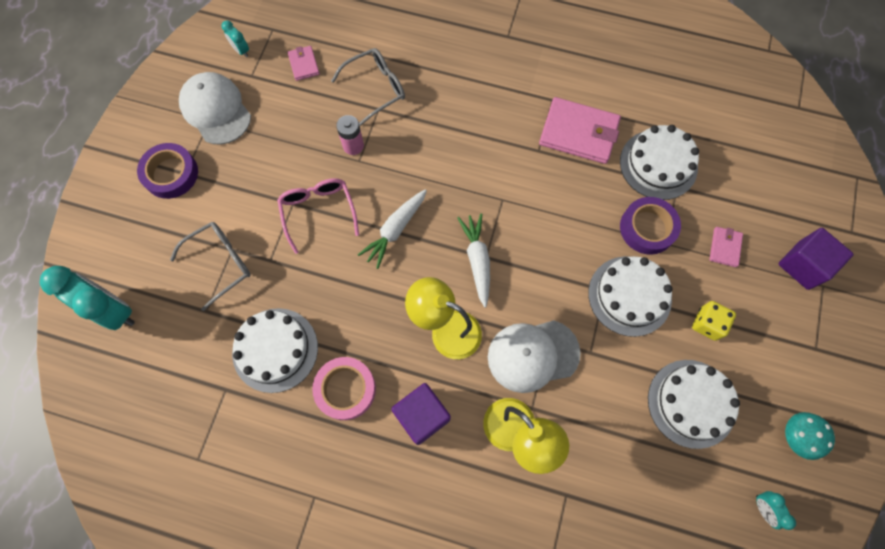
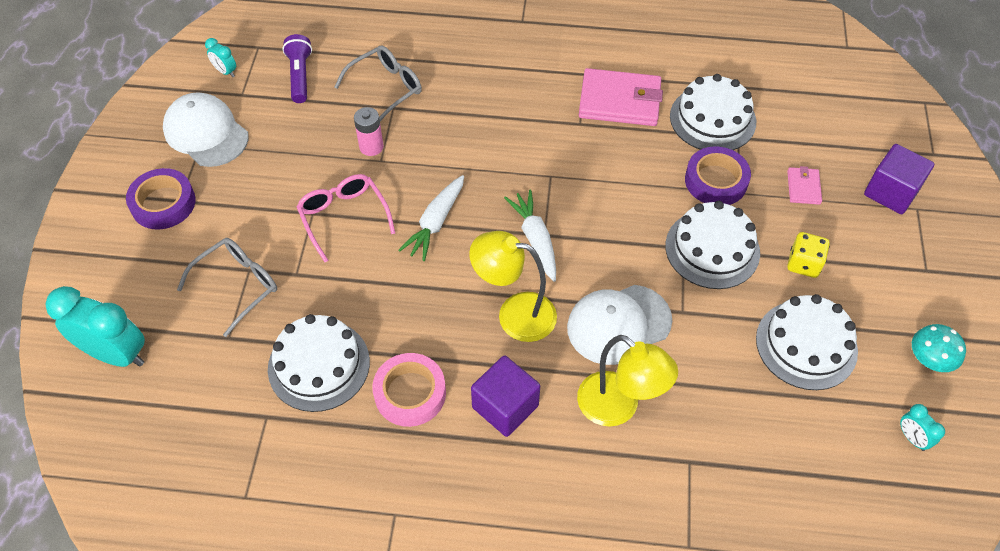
camera: 10 degrees left, 15 degrees down
(304, 64) = (300, 76): pink wallet -> purple flashlight

